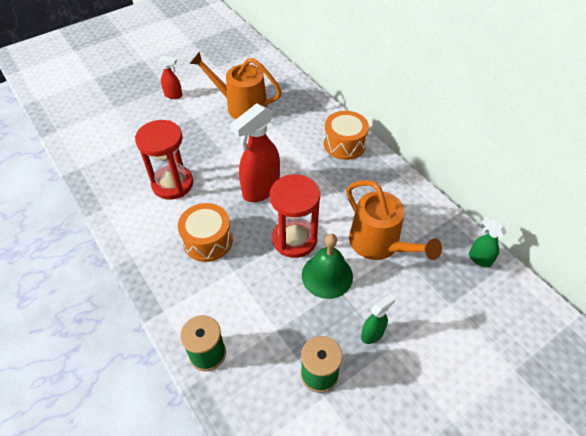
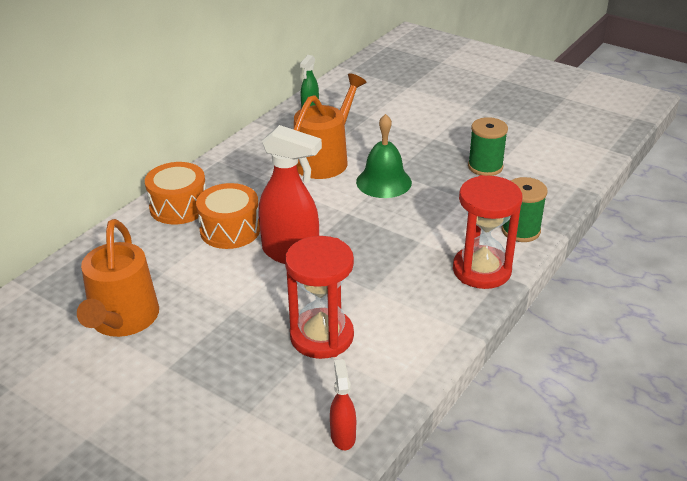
camera: 110 degrees left, 15 degrees down
(173, 95) = (112, 416): red spray bottle -> red spray bottle (343, 436)
(208, 240) = (394, 272): orange drum -> orange drum (230, 230)
(294, 239) = (352, 211): red hourglass -> red hourglass (481, 270)
(372, 334) = (427, 148): green spray bottle -> none

